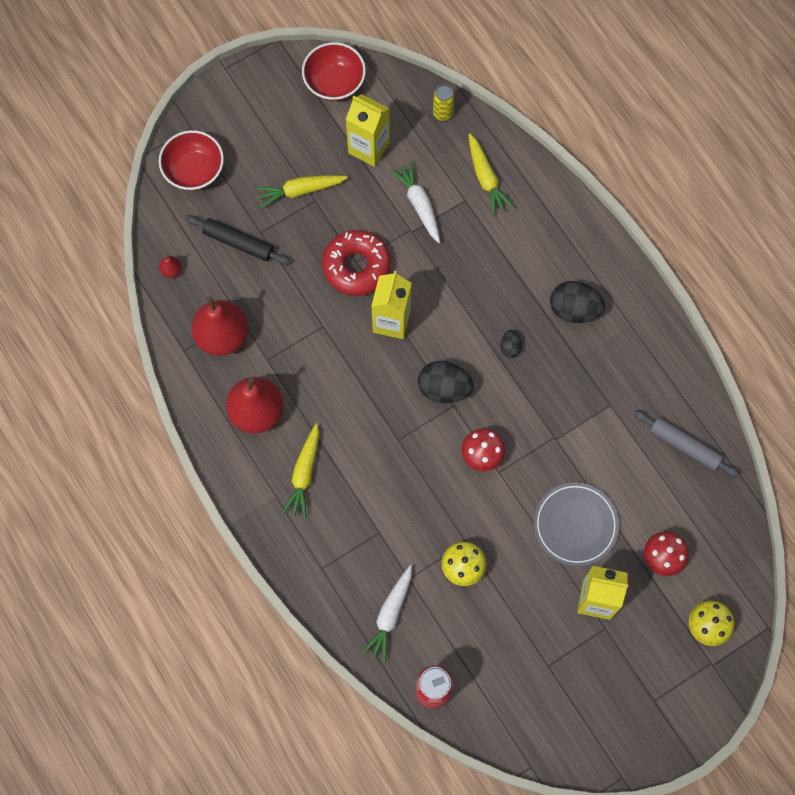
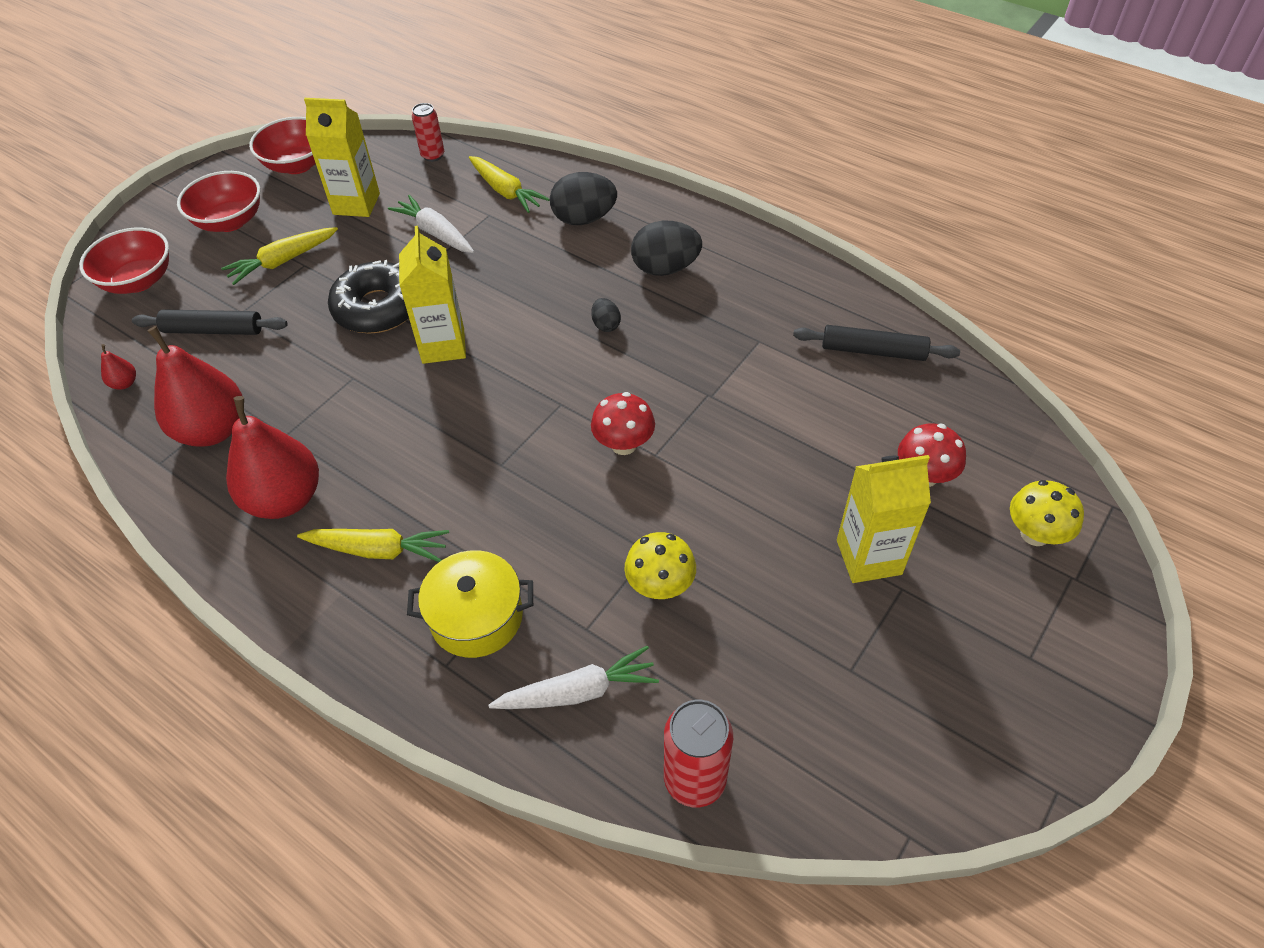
camera: 20 degrees left, 20 degrees down
(270, 130) = (230, 221): none -> red bowl
(304, 474) = (378, 550): yellow carrot -> yellow carrot turned 75 degrees counterclockwise
(348, 544) = (476, 617): none -> yellow pot
(356, 266) = (378, 308): red donut -> black donut
(390, 615) = (578, 691): white carrot -> white carrot turned 105 degrees counterclockwise
(442, 113) = (433, 155): yellow can -> red can
(444, 388) = (540, 391): black egg -> black egg (584, 219)
(575, 525) = (789, 479): grey plate -> none
(684, 446) = (873, 351): grey rolling pin -> black rolling pin

